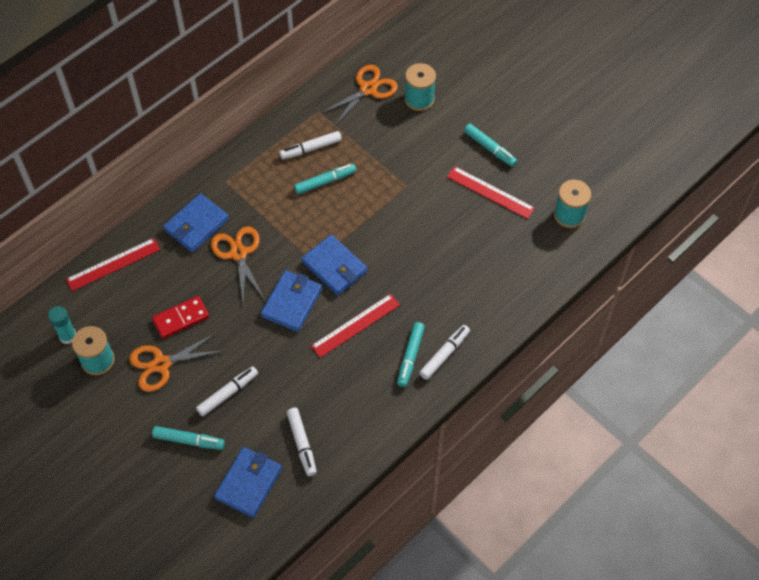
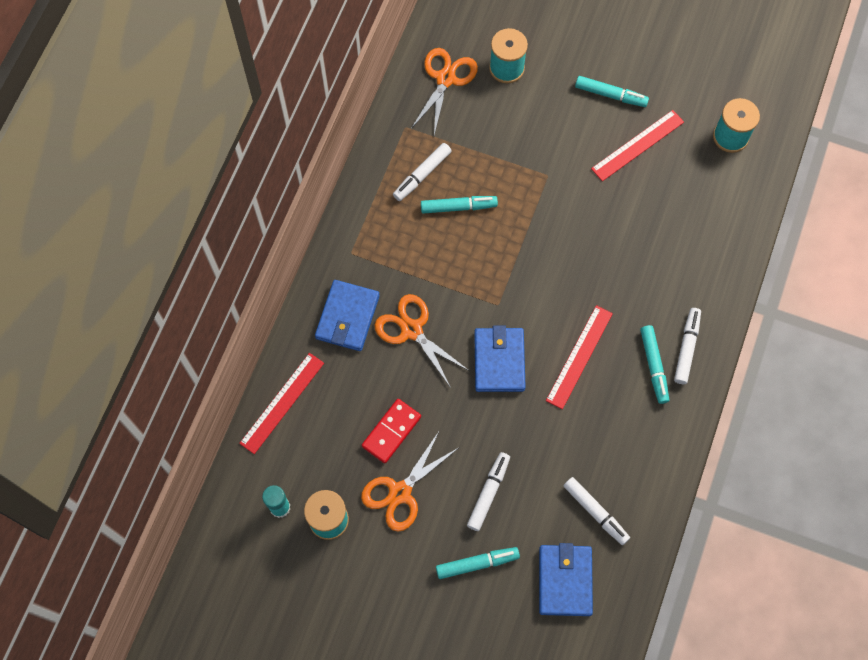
camera: 25 degrees left, 10 degrees up
(325, 182) = (458, 207): turquoise marker -> turquoise marker turned 45 degrees clockwise
(334, 267) = (522, 300): blue wallet -> none
(490, 192) = (637, 145): red ruler -> red ruler turned 45 degrees counterclockwise

